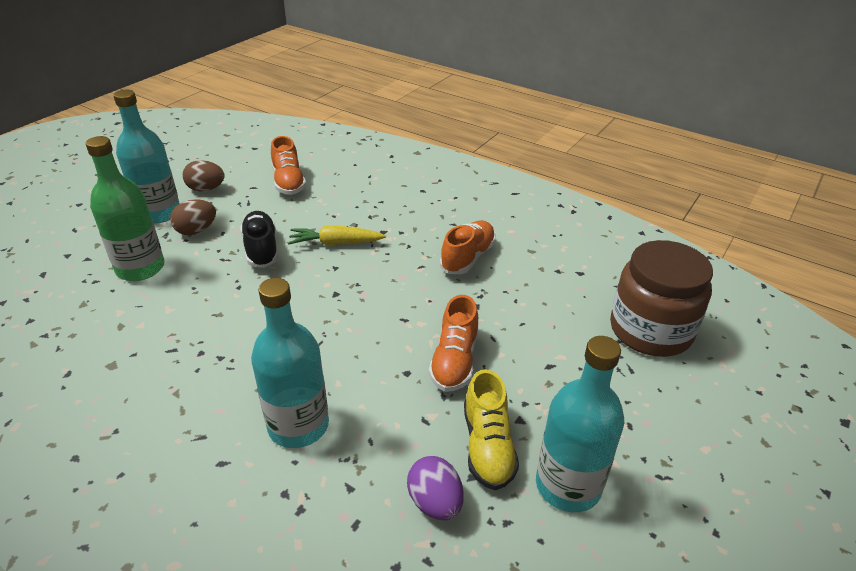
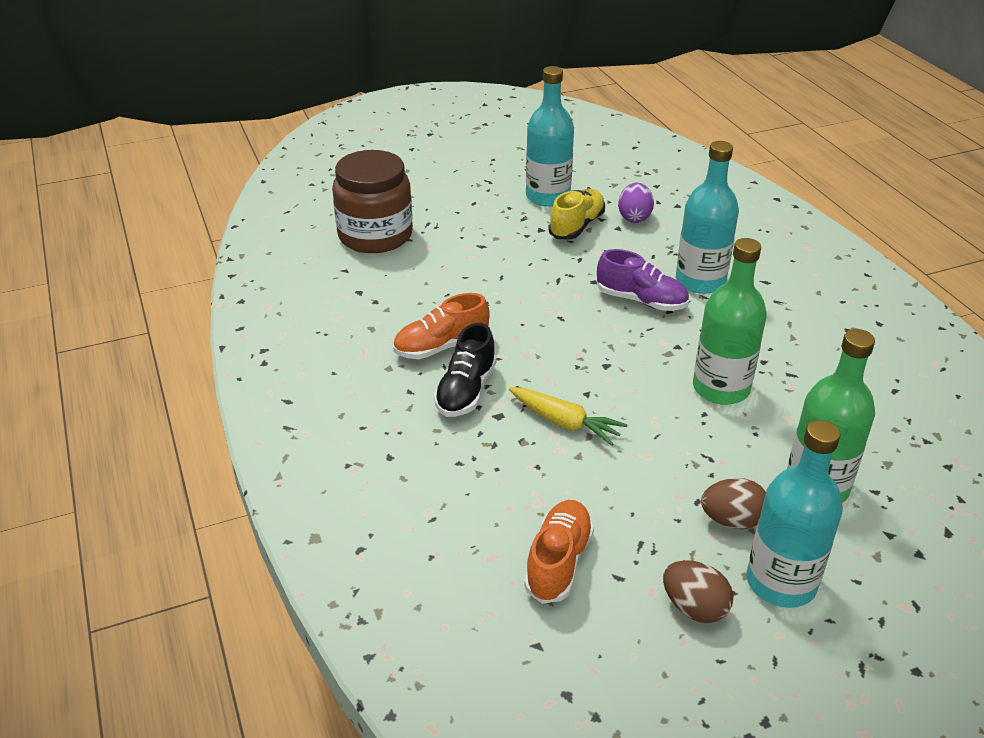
camera: 145 degrees left, 0 degrees up
(232, 311) = (721, 388): none -> green bottle
(261, 249) = (657, 452): black shoe -> black shoe (466, 391)
(345, 370) = (641, 300): none -> purple shoe
(454, 361) = (549, 274): orange shoe -> none

